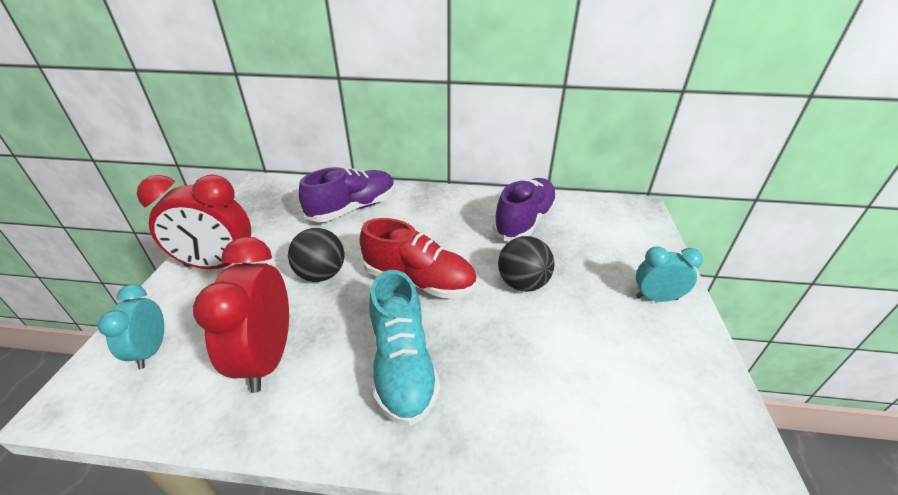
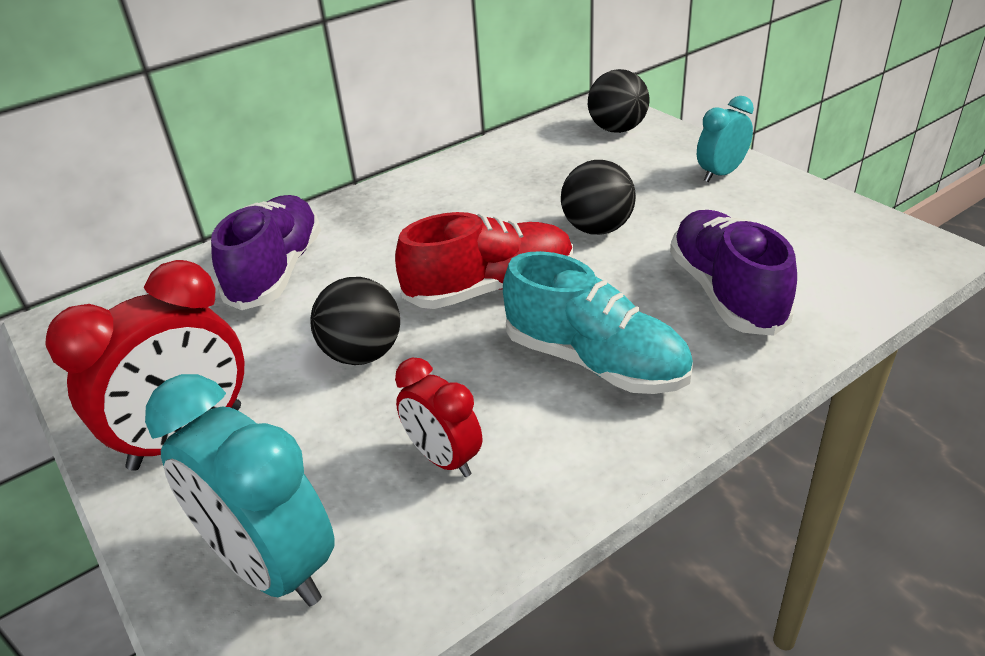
camera: 40 degrees left, 0 degrees up
(151, 350) = (272, 566): turquoise clock -> turquoise clock, size x1.73
(268, 358) = (444, 459): red clock -> red clock, size x0.58
(524, 221) = (512, 175): purple shoe -> purple shoe (726, 293)
(627, 227) = (617, 129): none -> black ball

